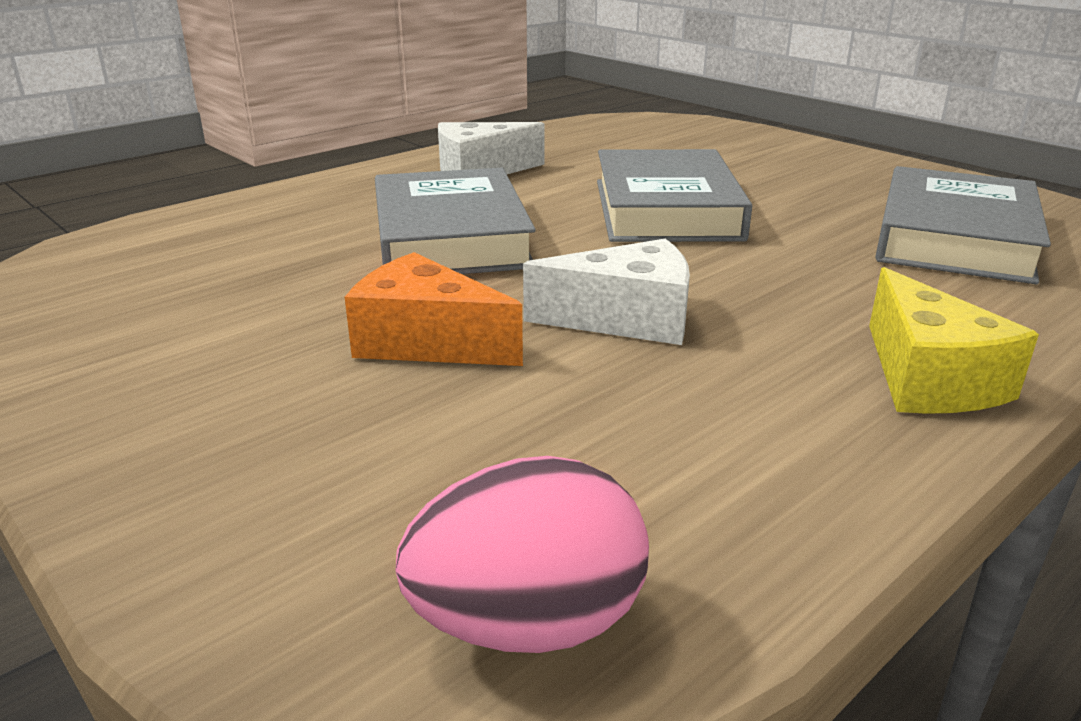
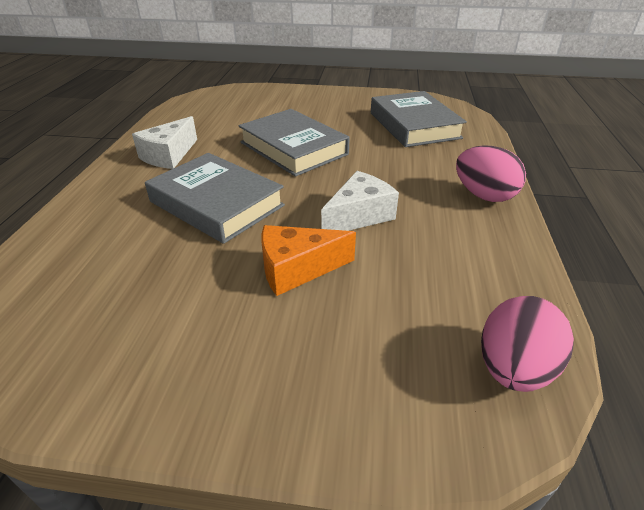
camera: 40 degrees left, 10 degrees up
(928, 378) = (484, 195): yellow cheese -> pink egg

